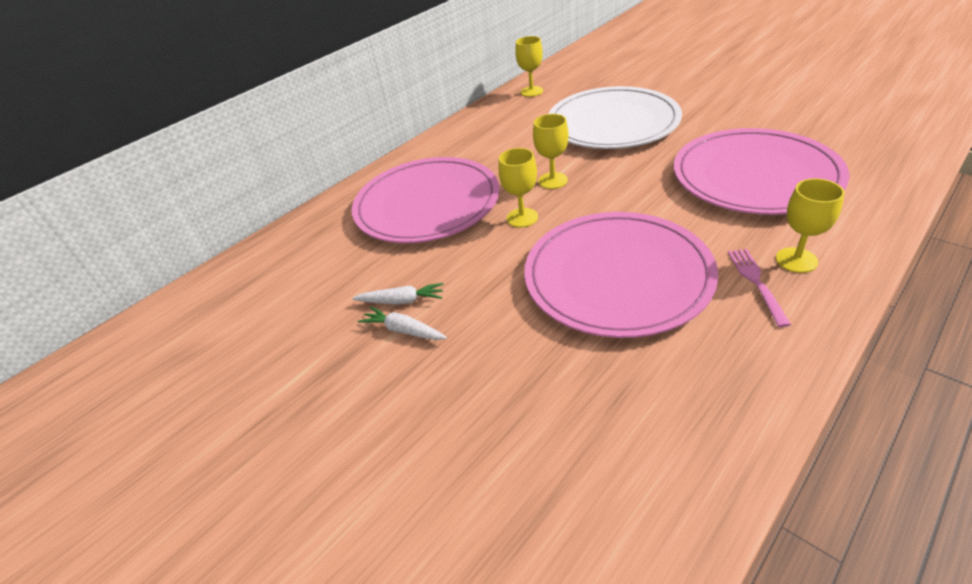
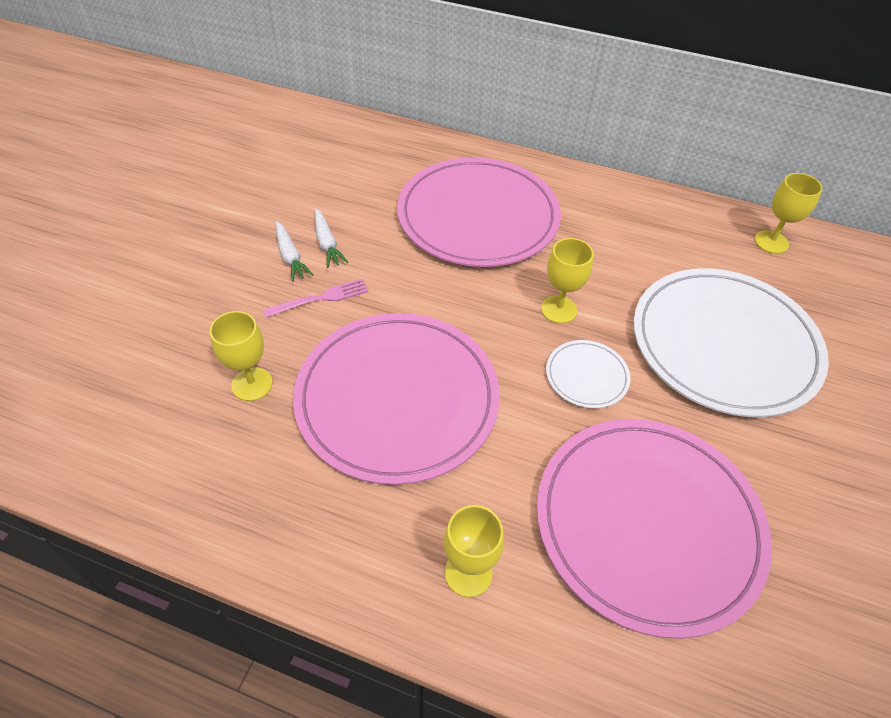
camera: 60 degrees right, 10 degrees up
(403, 330) = (290, 257): white carrot -> white carrot turned 150 degrees clockwise
(522, 218) = (477, 298): yellow goblet -> yellow goblet (252, 384)
(622, 179) = (586, 376): none -> white plate
(756, 283) = (415, 530): pink fork -> pink fork (320, 298)

